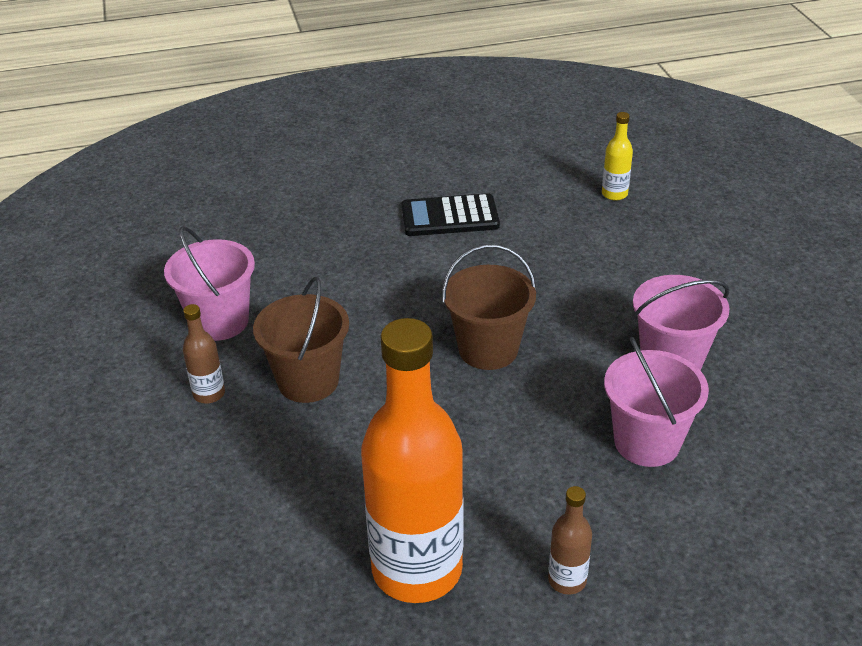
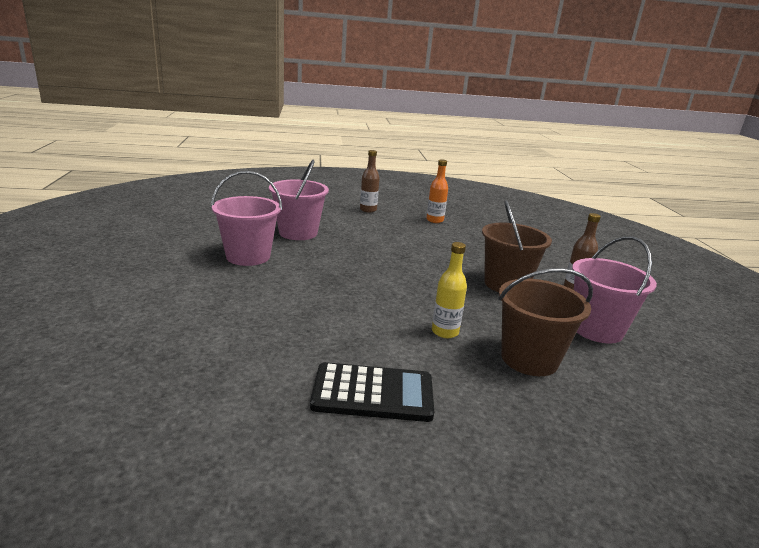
camera: 175 degrees left, 15 degrees down
(417, 569) = (434, 220): orange bottle -> orange bottle, size x0.42
(488, 349) = (373, 280): brown bucket -> brown bucket (529, 359)
(614, 194) = (147, 388): yellow bottle -> yellow bottle (445, 332)

